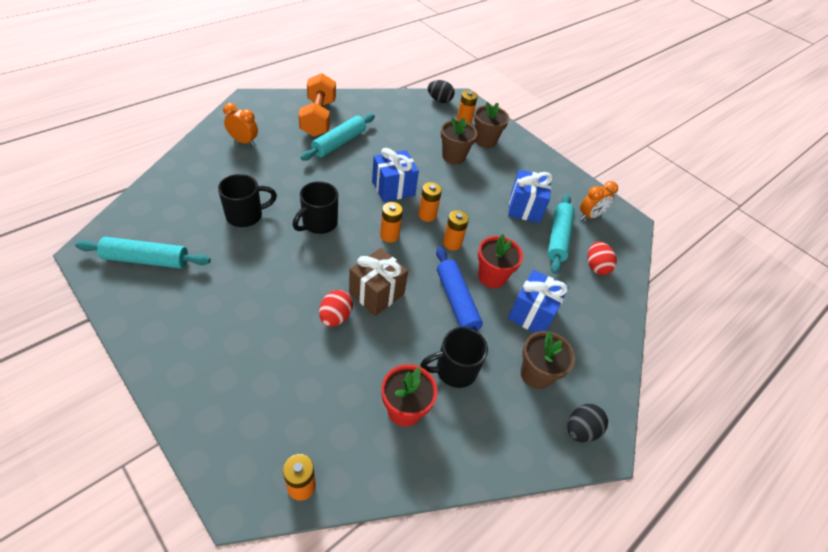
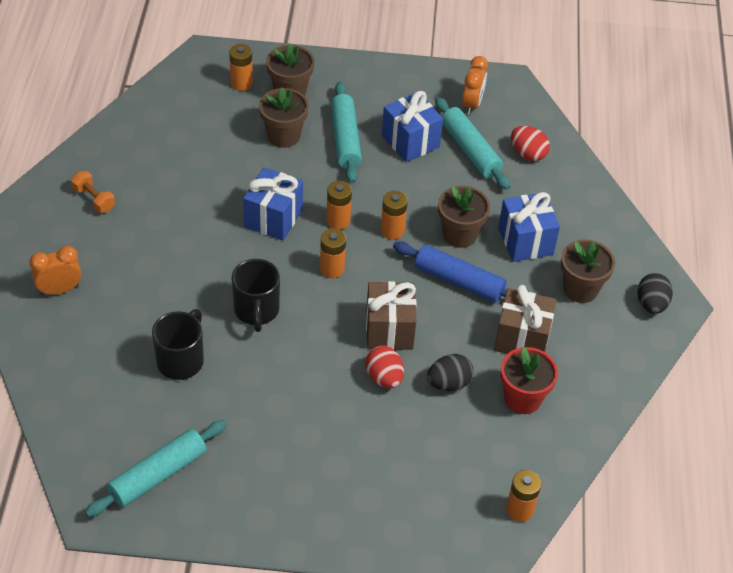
camera: 40 degrees left, 0 degrees up
(318, 118) = (94, 199): orange dumbbell -> orange dumbbell, size x0.49
(339, 143) = (156, 211): turquoise rolling pin -> turquoise rolling pin (345, 139)
(439, 100) = (185, 75): black egg -> black egg (449, 383)
(454, 370) = (522, 338): black mug -> brown gift
(492, 276) = (459, 235): red flower pot -> brown flower pot

